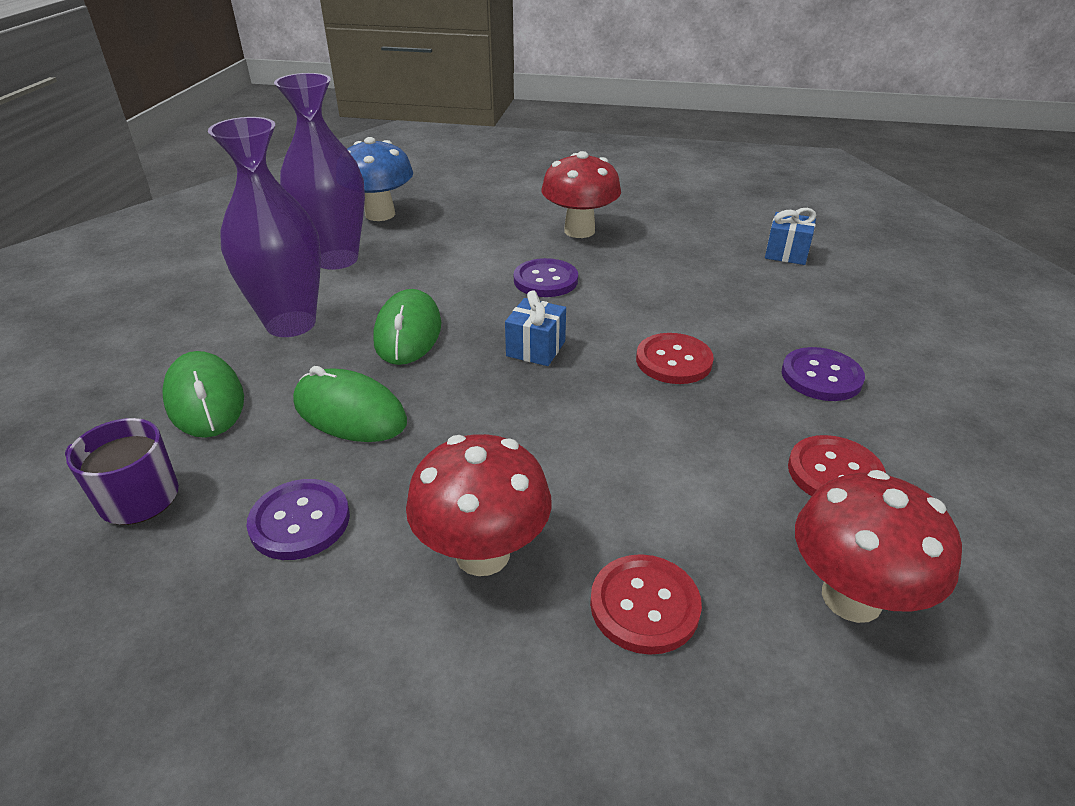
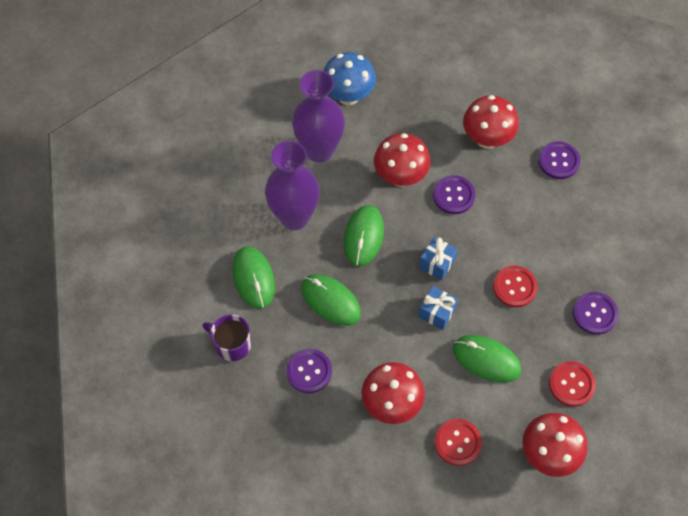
camera: 10 degrees right, 25 degrees up
(461, 271) = (400, 177): none -> red mushroom
(659, 457) = (486, 359): none -> green mouse
(685, 239) = (558, 161): none -> purple button
(786, 253) = (623, 189): blue gift -> blue gift (436, 313)

